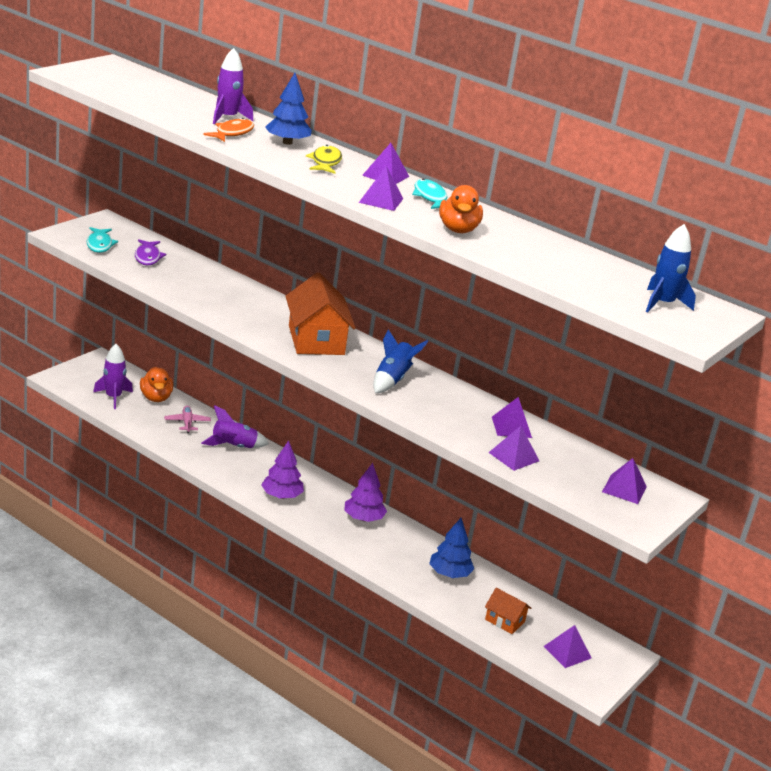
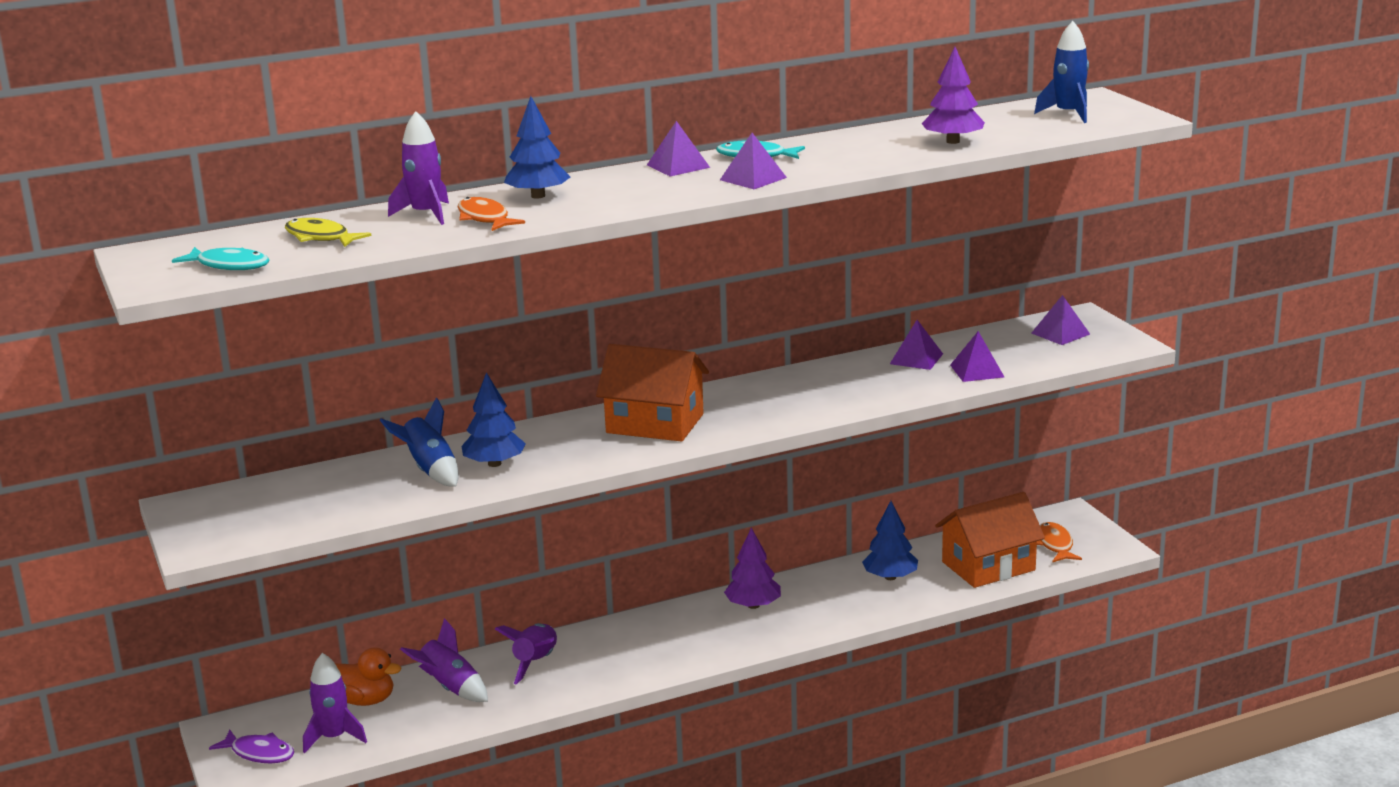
camera: 55 degrees left, 5 degrees down
(99, 244) = (261, 522): turquoise fish -> turquoise fish (229, 265)
(148, 257) = (333, 493): purple fish -> purple fish (259, 753)
(187, 423) = (450, 687): pink plane -> purple rocket
(218, 297) = (494, 464): none -> blue tree
(281, 496) = (671, 652): purple tree -> purple tree (952, 141)
(325, 162) = (618, 187): yellow fish -> yellow fish (320, 238)
(392, 380) = (779, 399): blue rocket -> blue rocket (430, 470)
(458, 230) = (854, 159): orange duck -> none
(505, 621) = (988, 566): orange house -> orange house, size x1.92
(567, 652) = (1055, 545): purple pyramid -> orange fish

